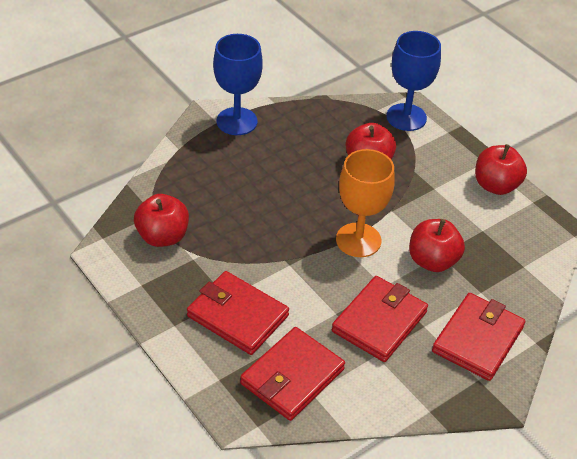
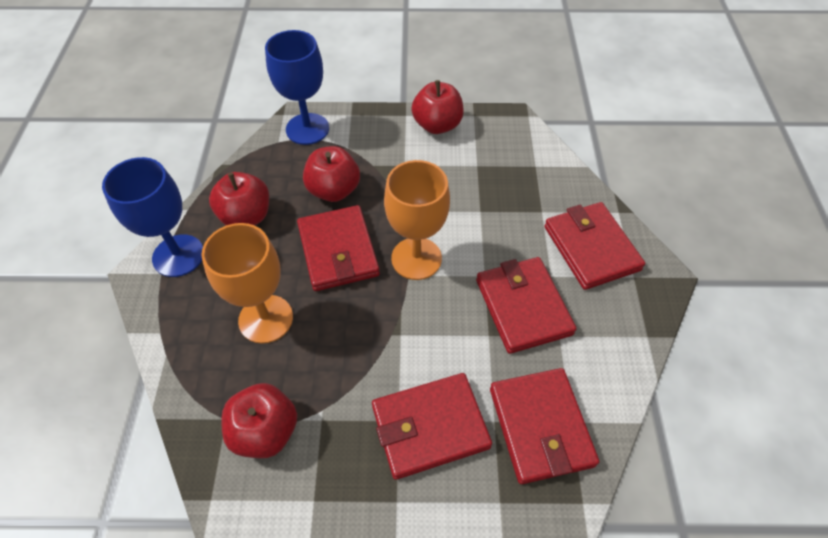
camera: 50 degrees left, 10 degrees up
(234, 190) = (266, 319): none -> orange goblet
(321, 195) = (338, 251): none -> red wallet
(432, 261) = (483, 221): red apple -> red apple (246, 216)

